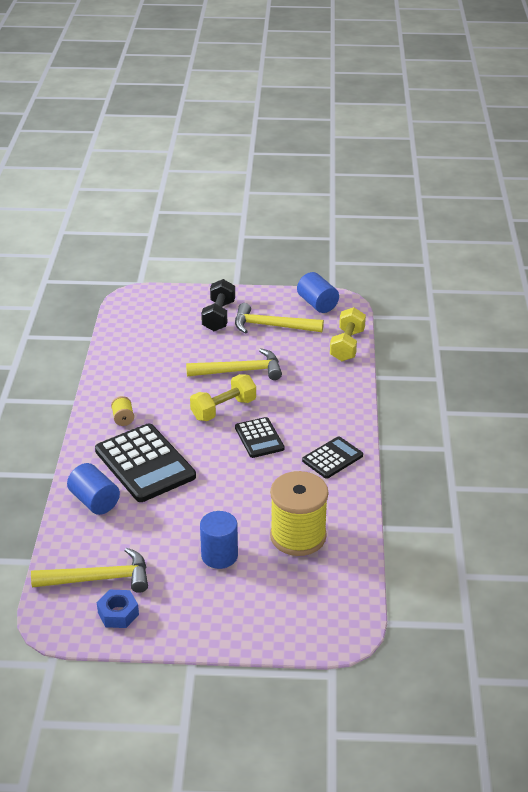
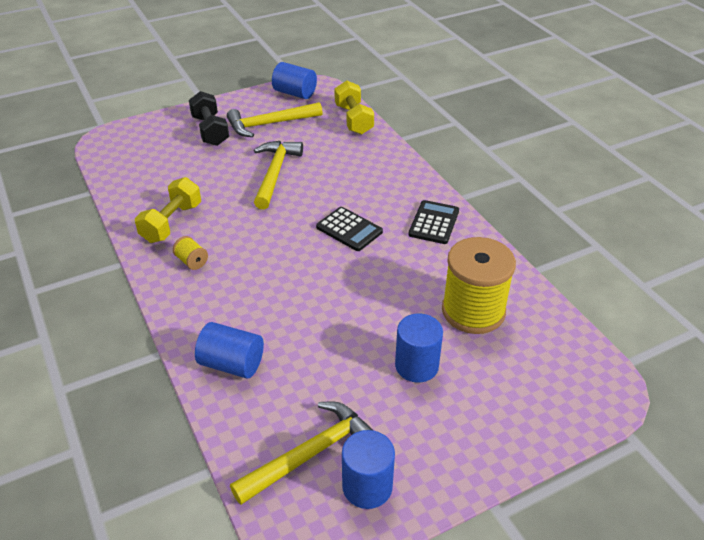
camera: 30 degrees left, 5 degrees up
(118, 614) = (367, 486): blue nut -> blue cylinder
(145, 464) = (254, 300): black calculator -> none
(223, 409) = (290, 214): yellow dumbbell -> yellow dumbbell (171, 223)
(240, 371) = (275, 173): yellow hammer -> yellow hammer turned 45 degrees counterclockwise

